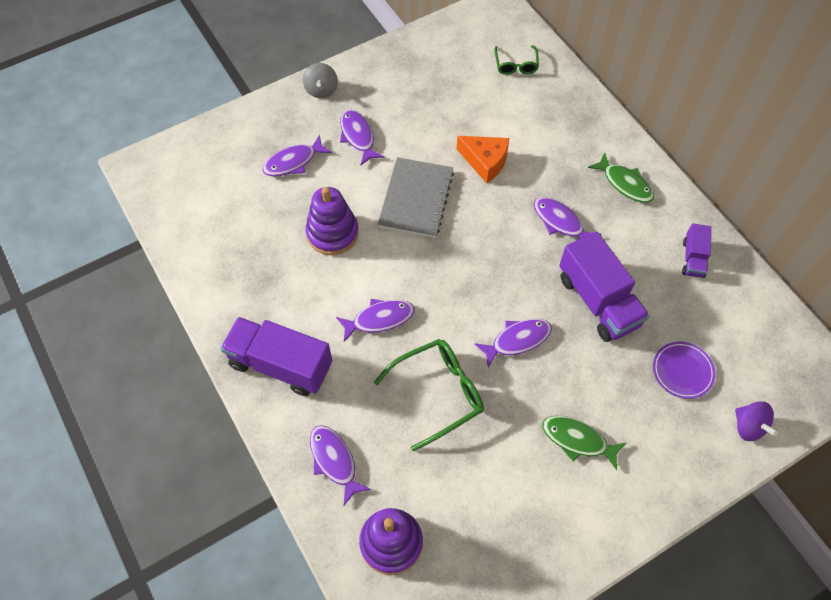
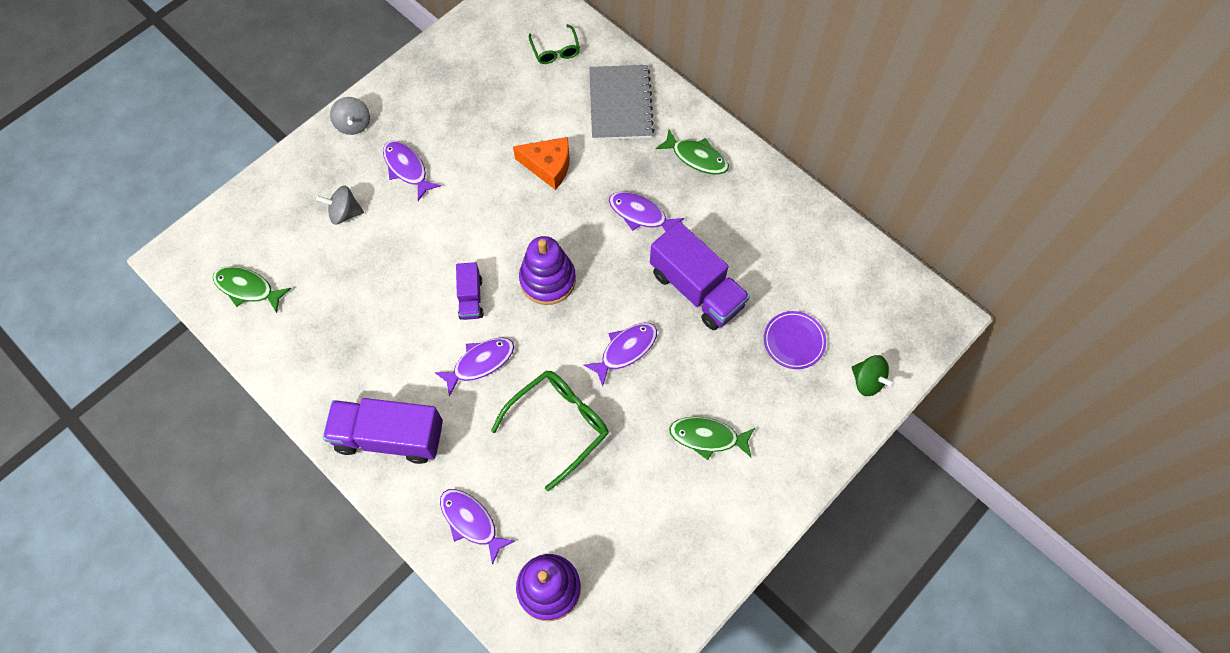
camera: 15 degrees left, 5 degrees up
(192, 206) = (248, 288): none -> green fish
(293, 162) = (345, 213): purple fish -> grey spinning top
(332, 233) = (407, 282): purple stacking toy -> purple stacking toy (547, 280)
(416, 199) = (486, 224): grey notebook -> grey notebook (620, 104)
(693, 258) = (780, 222): purple truck -> purple truck (471, 298)
(748, 426) = (867, 381): purple spinning top -> green spinning top

